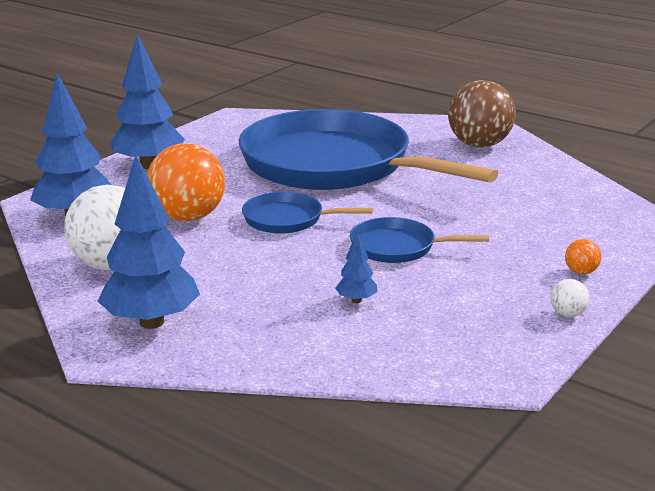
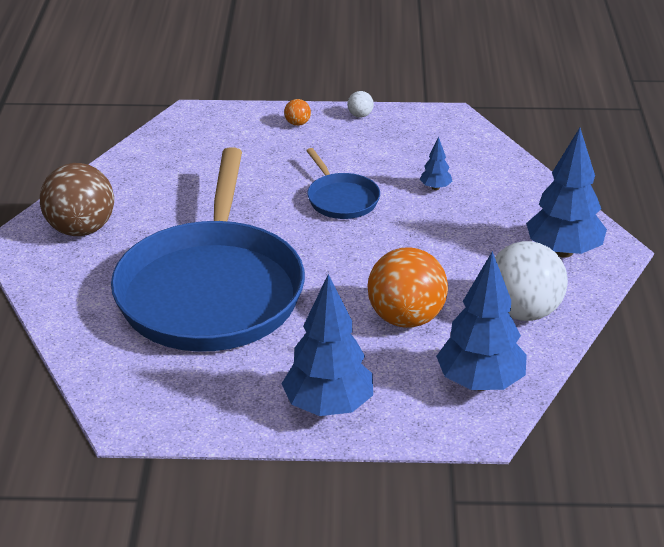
camera: 125 degrees left, 10 degrees up
(287, 219) = (352, 265): blue pan -> none

